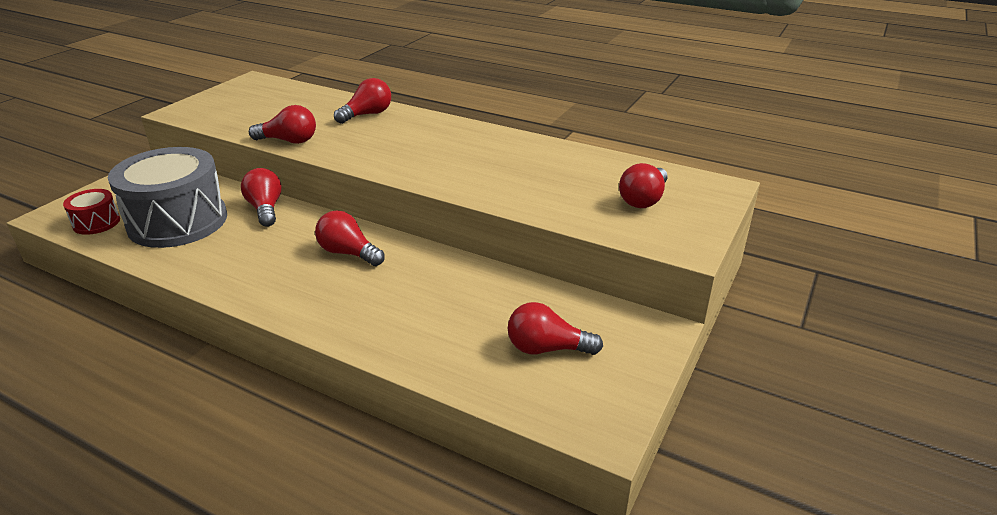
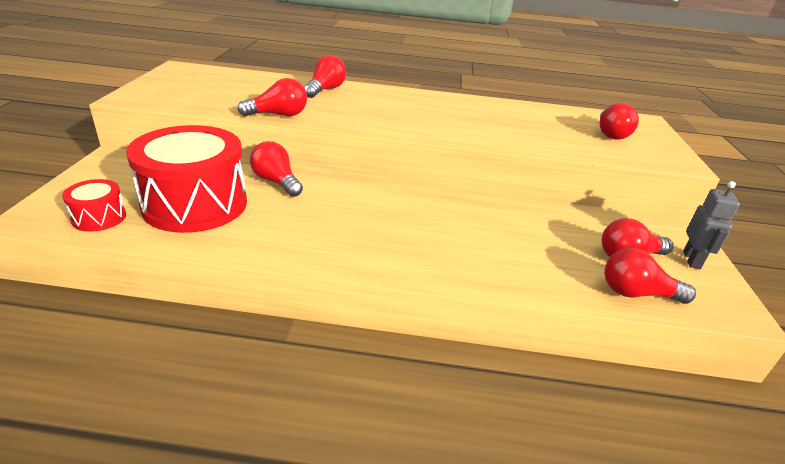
camera: 25 degrees left, 0 degrees up
(178, 221) = (195, 204): grey drum -> red drum
(348, 253) = (394, 209): red light bulb -> red light bulb (636, 293)
(623, 367) = (692, 260): none -> grey robot

